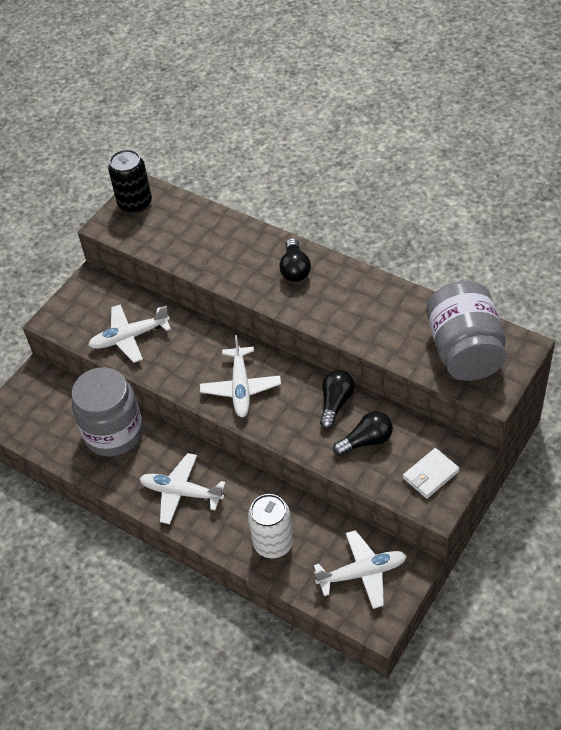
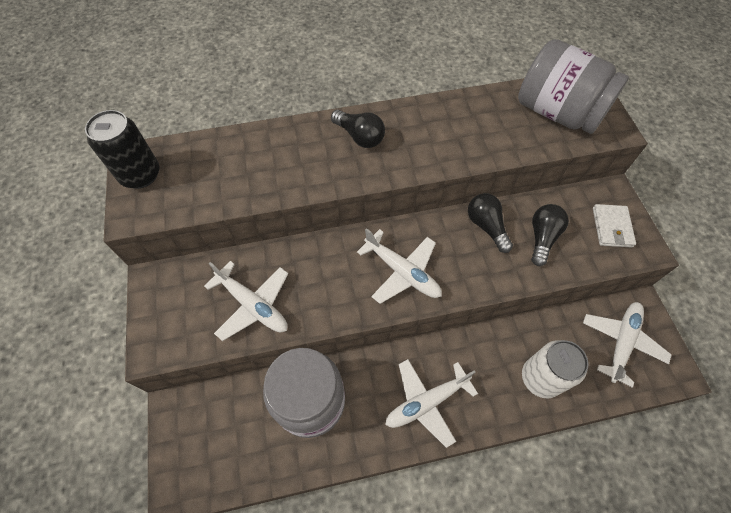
camera: 50 degrees left, 10 degrees up
(129, 337) = (253, 305): white plane -> white plane turned 75 degrees counterclockwise

